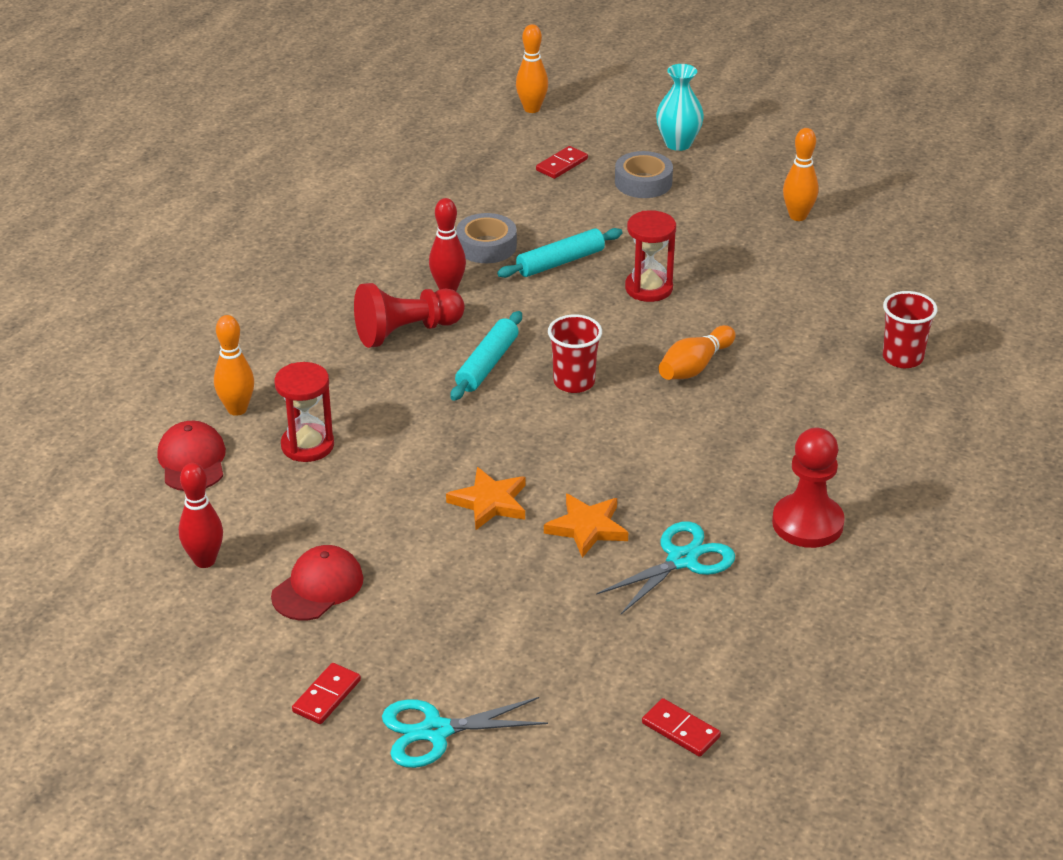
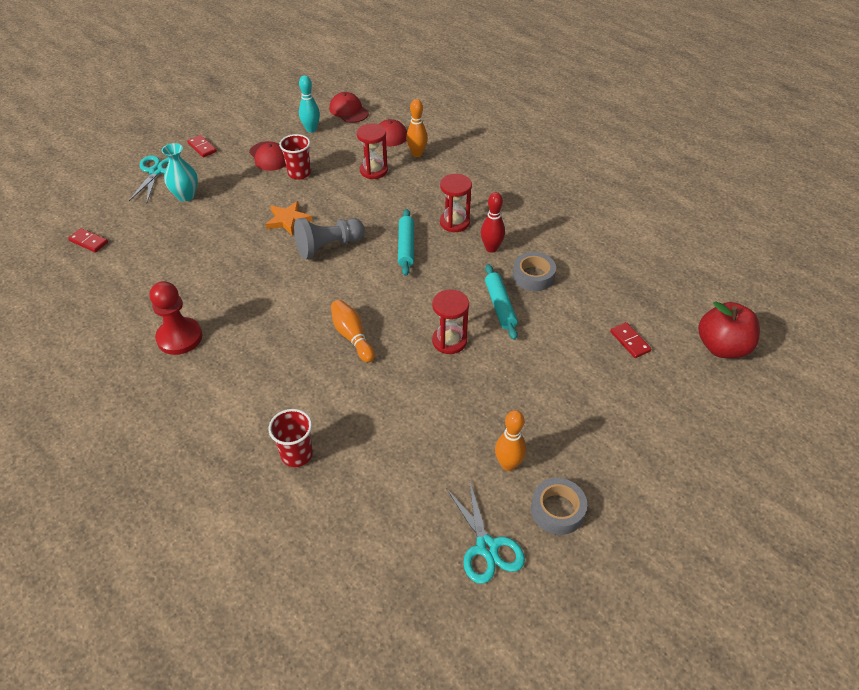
camera: 110 degrees right, 10 degrees up
(119, 530) = (348, 111): none -> red cap
(204, 560) = (311, 129): red bowling pin -> turquoise bowling pin
(406, 332) = (454, 222): red pawn -> red hourglass
(487, 364) = (406, 247): turquoise rolling pin -> turquoise rolling pin turned 45 degrees clockwise
(530, 439) = (328, 246): none -> grey pawn
(532, 109) = (722, 347): orange bowling pin -> red apple
(574, 382) = (368, 277): red cup -> red cup (299, 173)
(587, 528) = (243, 249): orange star -> none
(643, 182) = (590, 381): grey tape -> grey tape (557, 510)
(678, 143) = (646, 423): turquoise vase -> turquoise vase (186, 196)
(680, 730) = (89, 241): red domino -> red domino turned 60 degrees clockwise
(682, 560) = (193, 276): turquoise scissors -> turquoise scissors (487, 547)

